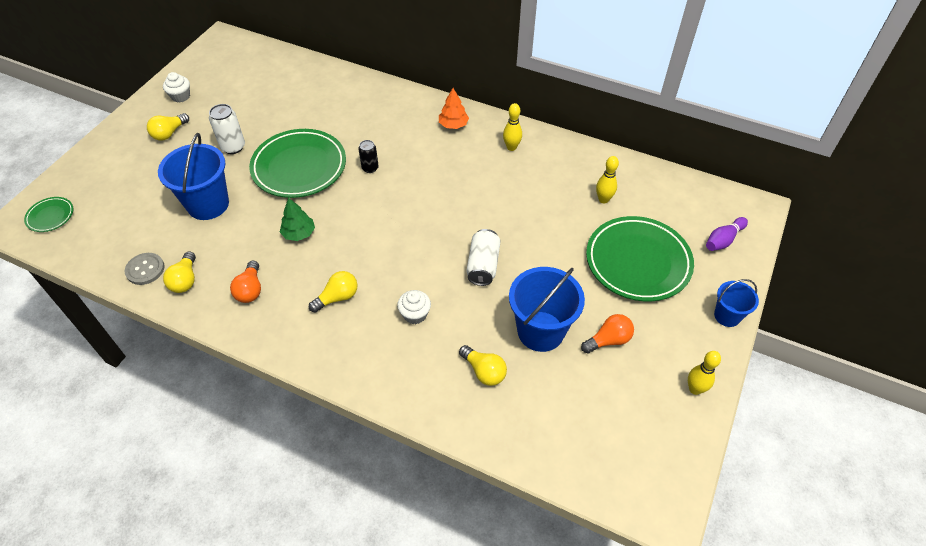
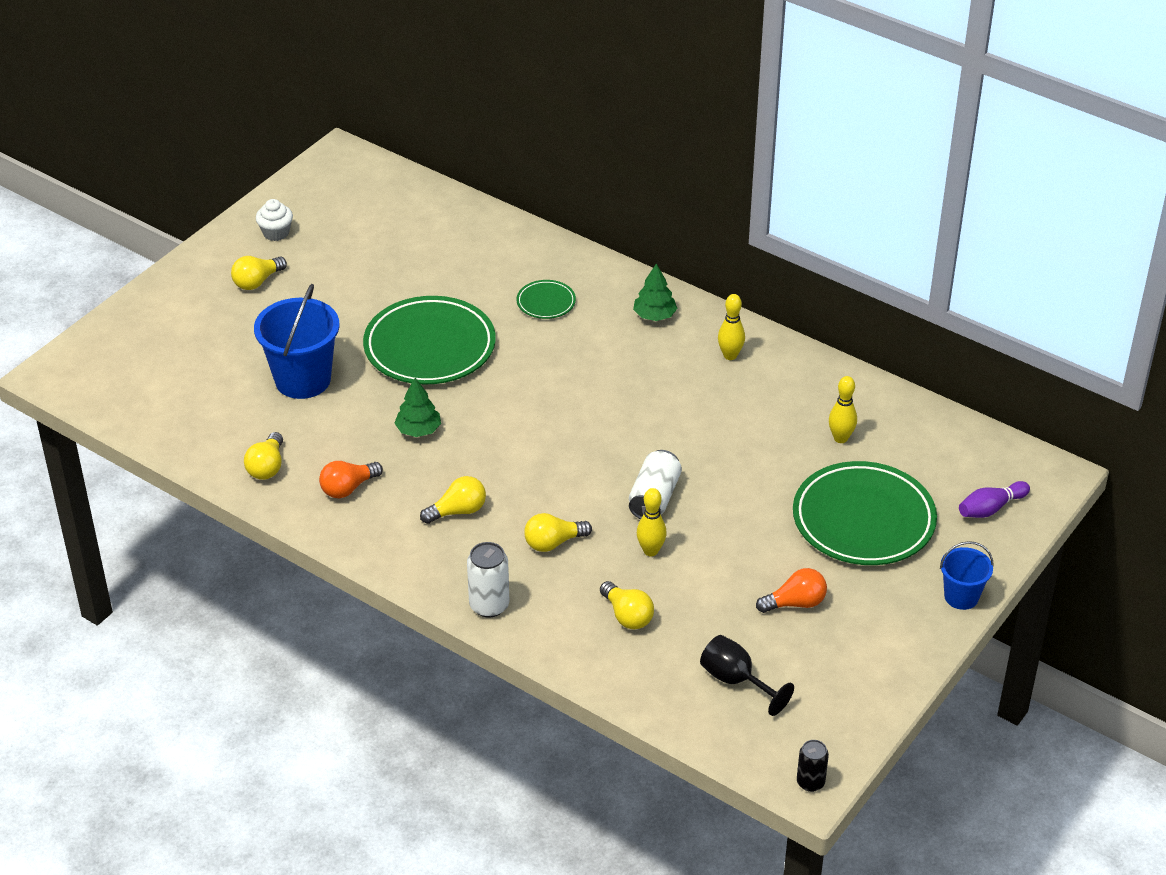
camera: 10 degrees right, 10 degrees down
(50, 216) = (98, 370): green plate -> green plate (546, 302)
(145, 269) = (217, 448): grey button -> none
(233, 147) = (342, 310): white can -> white can (489, 605)
(250, 289) = (348, 488): orange light bulb -> orange light bulb turned 45 degrees clockwise
(370, 168) = (526, 359): black can -> black can (810, 782)
(415, 314) = (553, 543): white cupcake -> yellow light bulb
(453, 125) = (654, 315): orange tree -> green tree
(540, 331) = (710, 582): blue bucket -> none
(581, 419) = (736, 681): none -> black goblet
(695, 389) = (889, 669): yellow bowling pin -> yellow bowling pin (651, 551)

